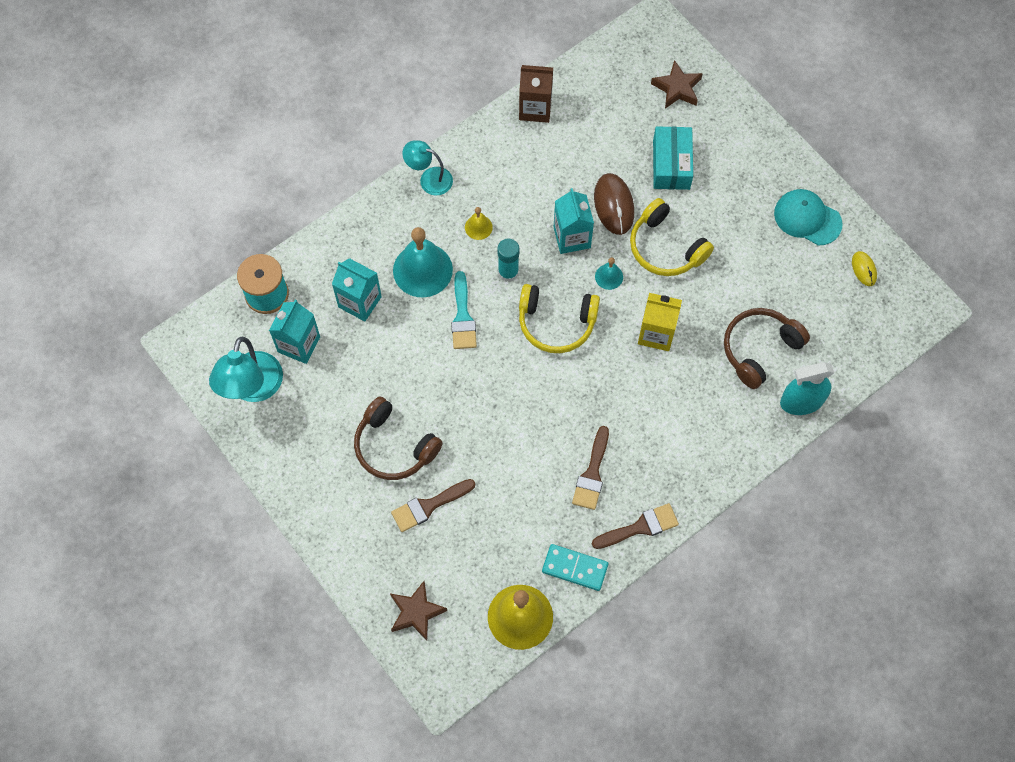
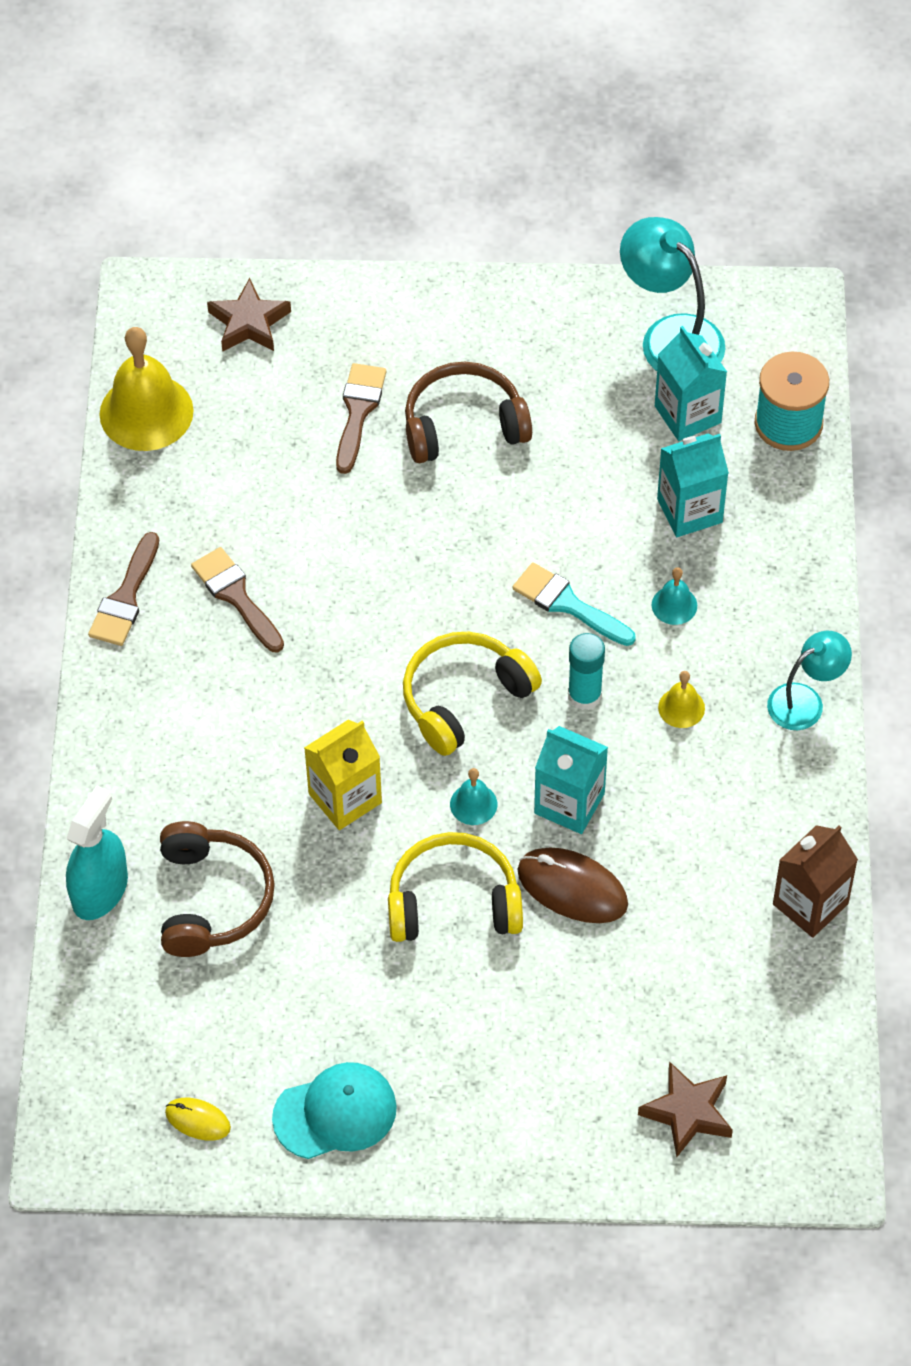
camera: 130 degrees right, 10 degrees down
(422, 270) = (674, 605): turquoise bell -> turquoise bell, size x0.47
(575, 568) = (146, 500): turquoise domino -> none
(671, 165) = (571, 1006): turquoise box -> none

